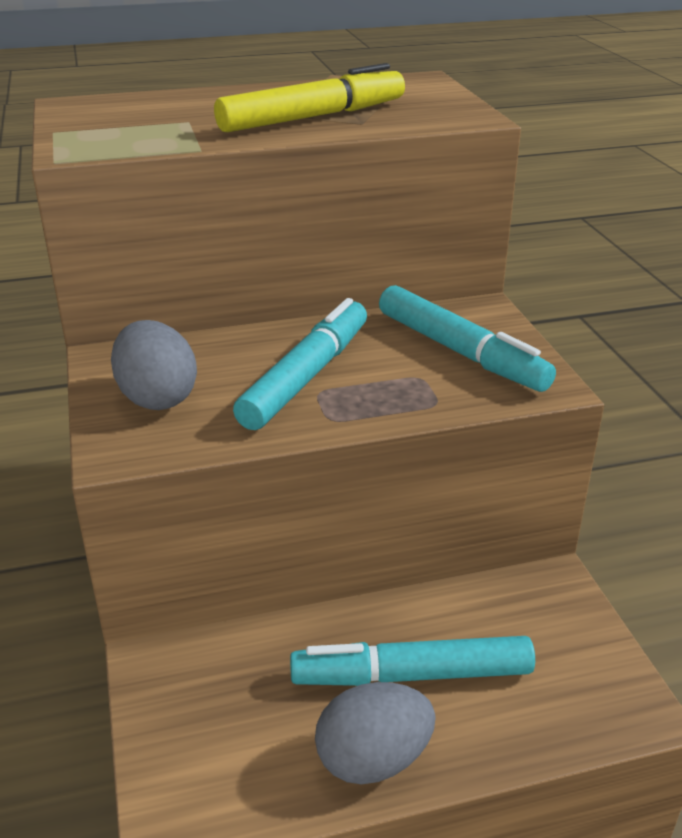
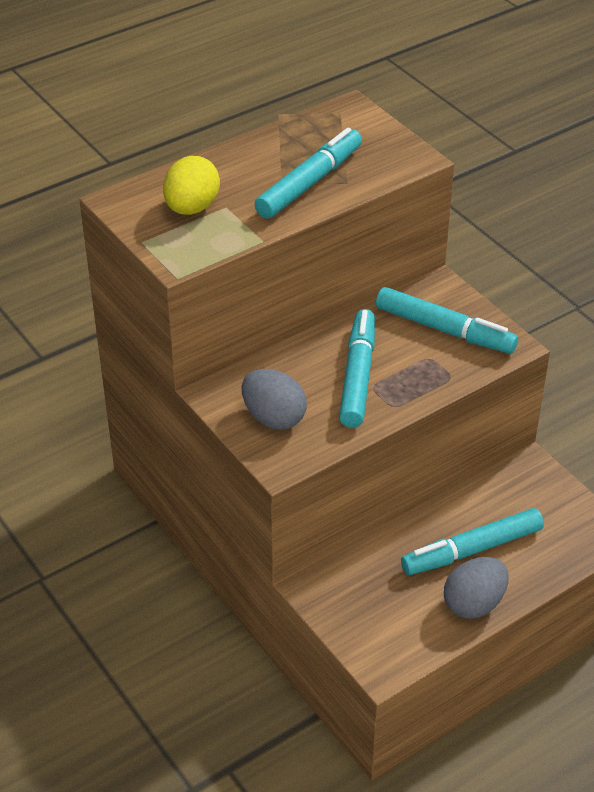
camera: 20 degrees left, 10 degrees up
(147, 117) = (192, 208): none -> yellow egg
(313, 117) = (309, 183): yellow marker -> turquoise marker

